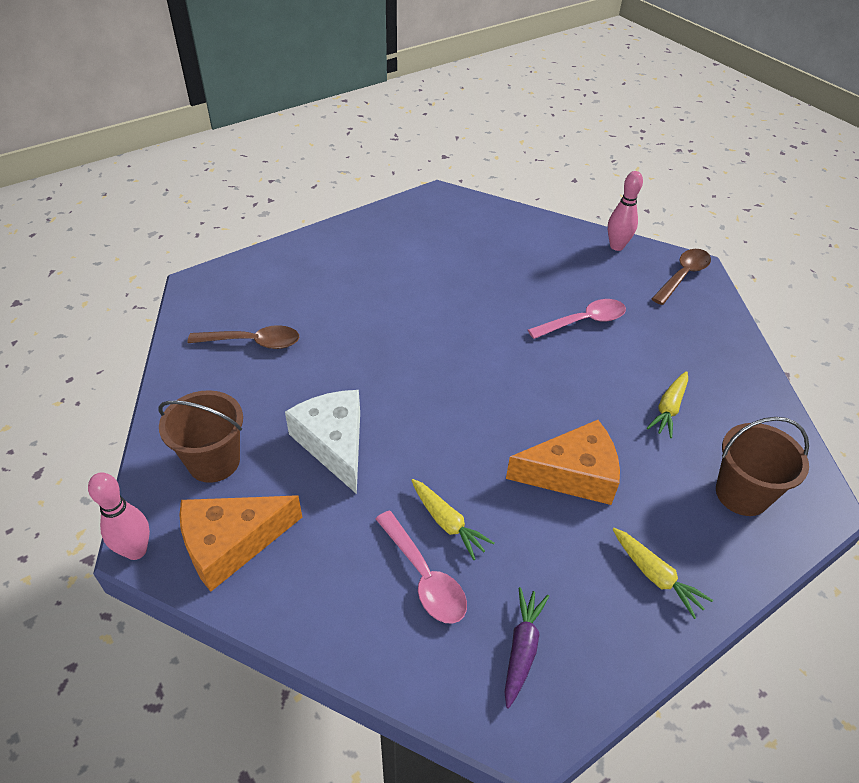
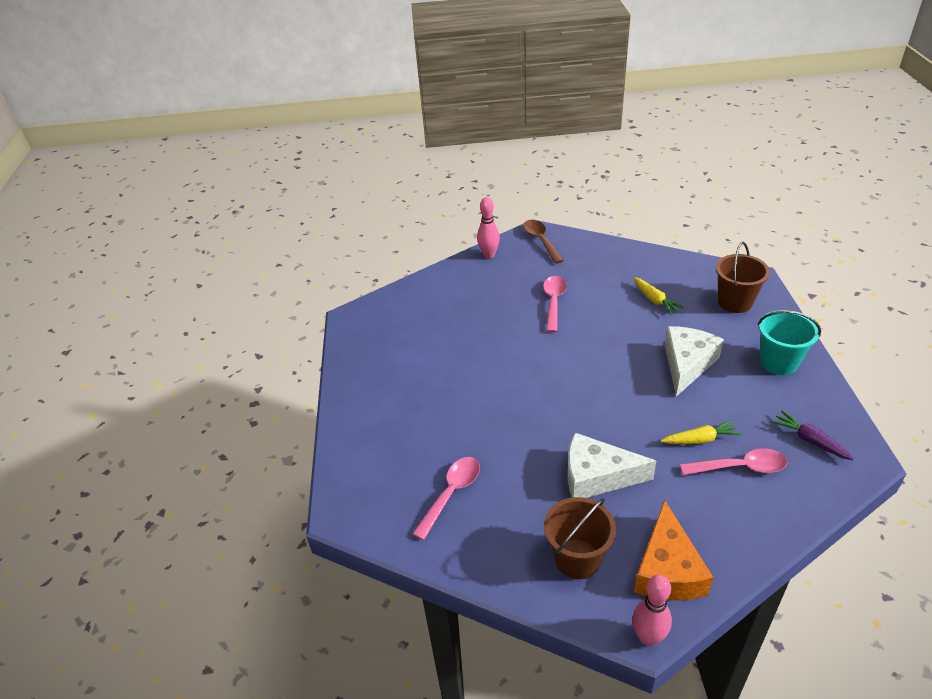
camera: 55 degrees left, 5 degrees down
(253, 342) = (451, 493): brown spoon -> pink spoon
(572, 474) = (687, 364): orange cheese -> white cheese
(655, 576) = (778, 362): yellow carrot -> turquoise bucket

